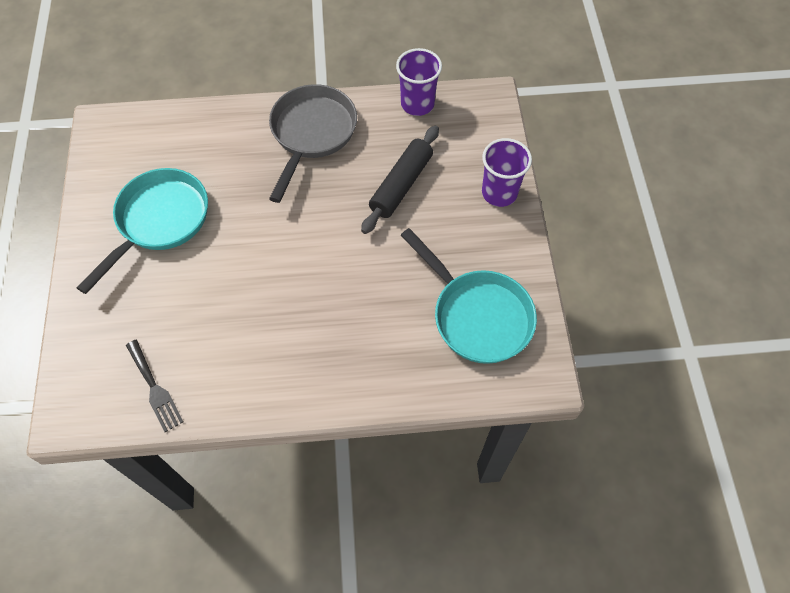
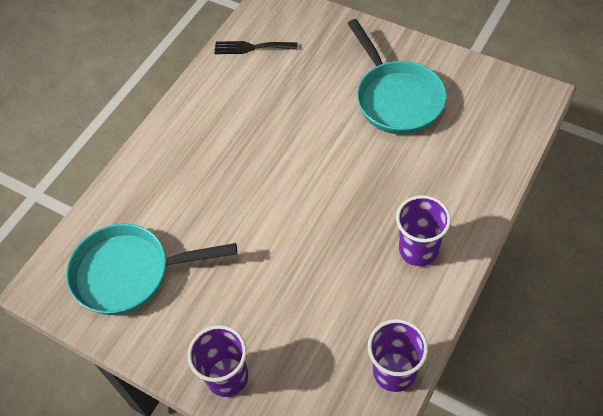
camera: 130 degrees right, 5 degrees down
(311, 134) = (418, 250): grey pan -> purple cup
(401, 185) = (302, 293): black rolling pin -> none

